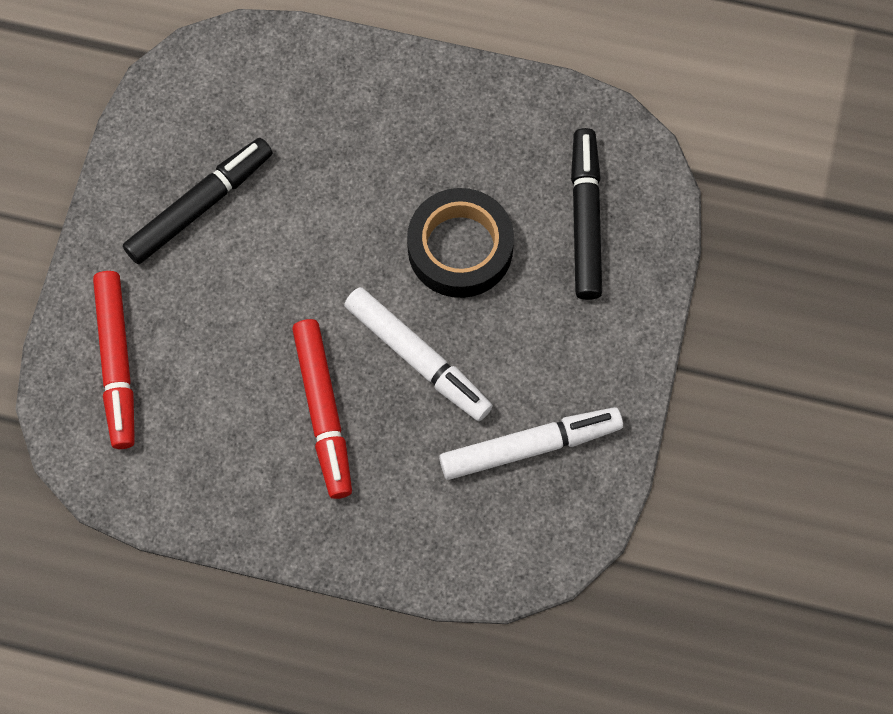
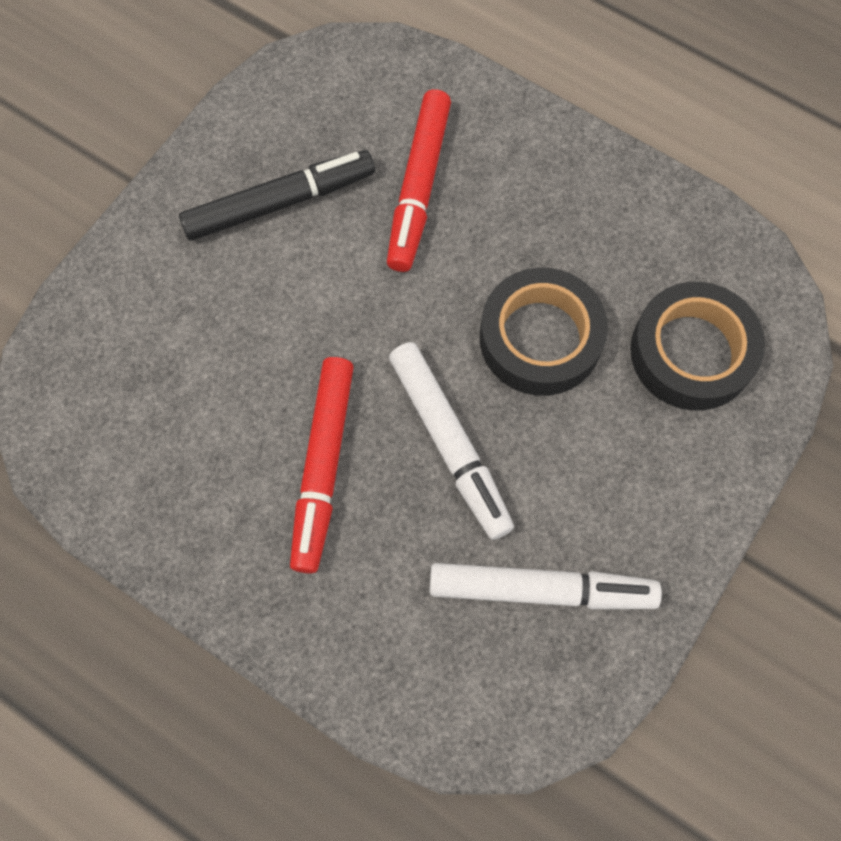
camera: 20 degrees right, 0 degrees up
(117, 363) = (126, 337): red marker -> red marker (419, 187)
(585, 219) = (691, 352): black marker -> black tape

